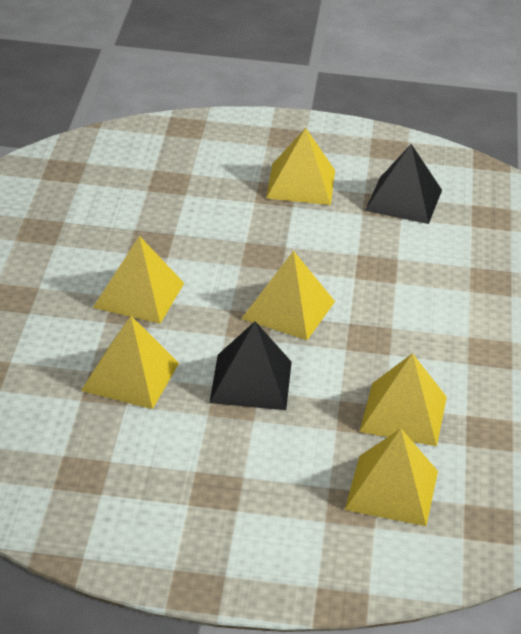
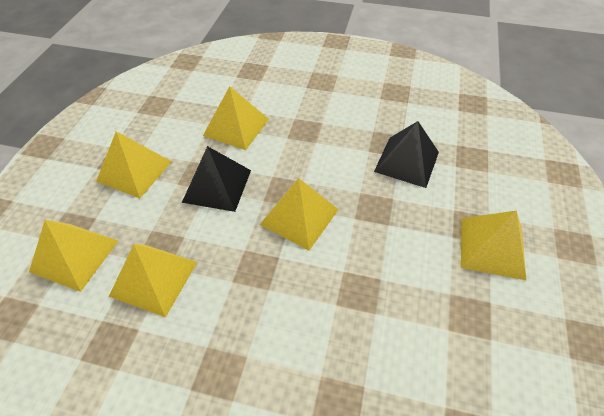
camera: 100 degrees right, 15 degrees up
(139, 295) = (322, 134): yellow pyramid -> yellow pyramid (134, 171)
(404, 200) = (484, 339): black pyramid -> black pyramid (407, 161)

